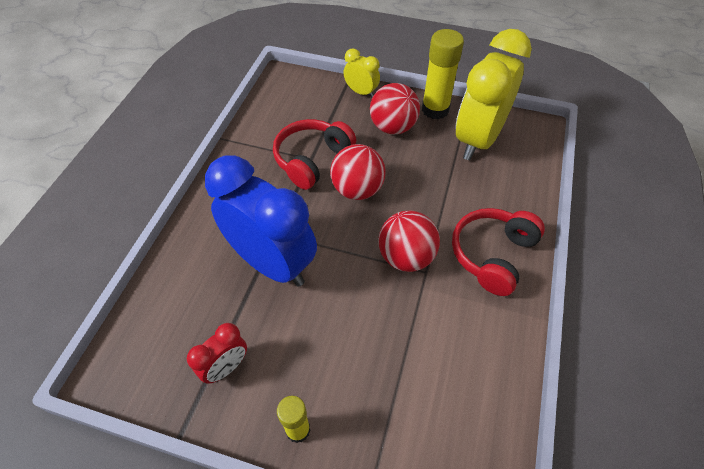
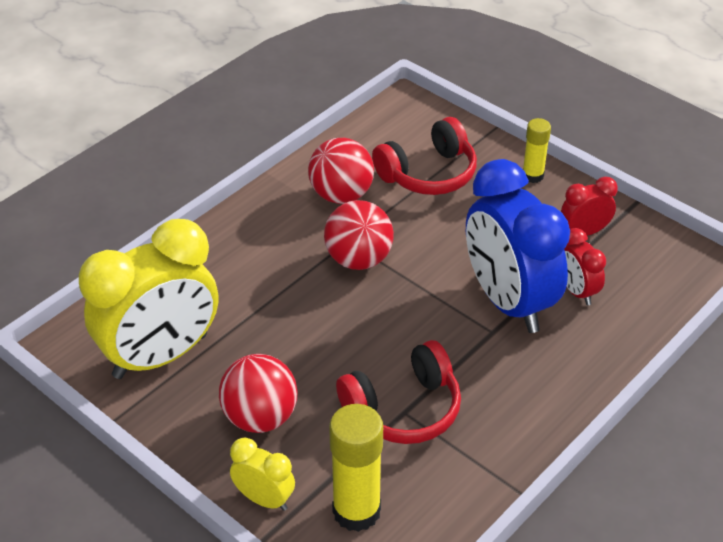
camera: 155 degrees left, 10 degrees down
(219, 295) = (577, 291): none -> red clock
(357, 190) = (367, 347): red ball -> red ball (341, 195)
(361, 92) = (264, 499): yellow clock -> yellow clock turned 150 degrees clockwise
(435, 110) = (177, 423): yellow glue stick -> yellow glue stick (356, 511)
(493, 255) = (267, 231): red headphones -> red headphones (428, 173)

